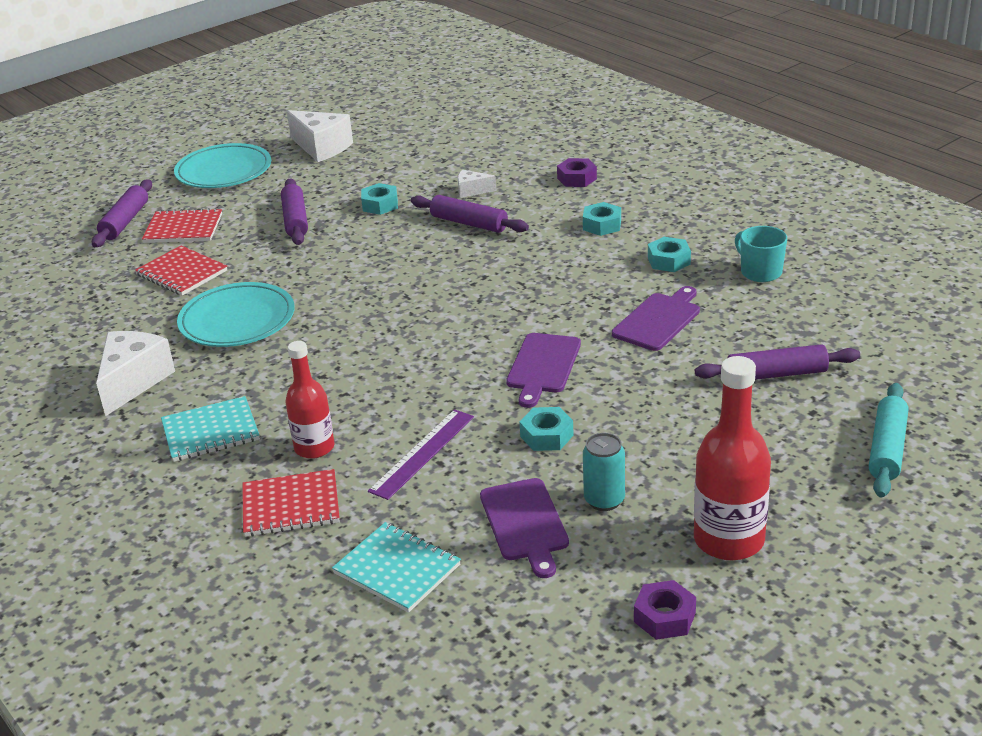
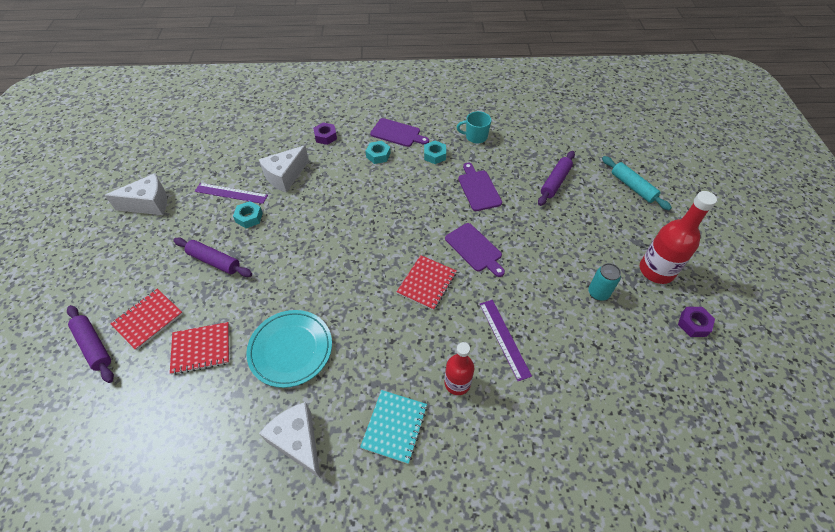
camera: 55 degrees left, 20 degrees up
(224, 171) = (107, 262): turquoise plate -> none
(291, 506) = (501, 424): red notebook -> red notebook (427, 283)
(397, 569) = (592, 405): turquoise notebook -> none
(399, 177) = (231, 193): none -> purple ruler
(469, 223) = (315, 196): purple rolling pin -> none
(472, 191) = (285, 176): white cheese -> white cheese, size x1.94
(525, 523) = (593, 332): purple cutting board -> purple cutting board (397, 133)
(546, 436) = (532, 282): turquoise nut -> none

